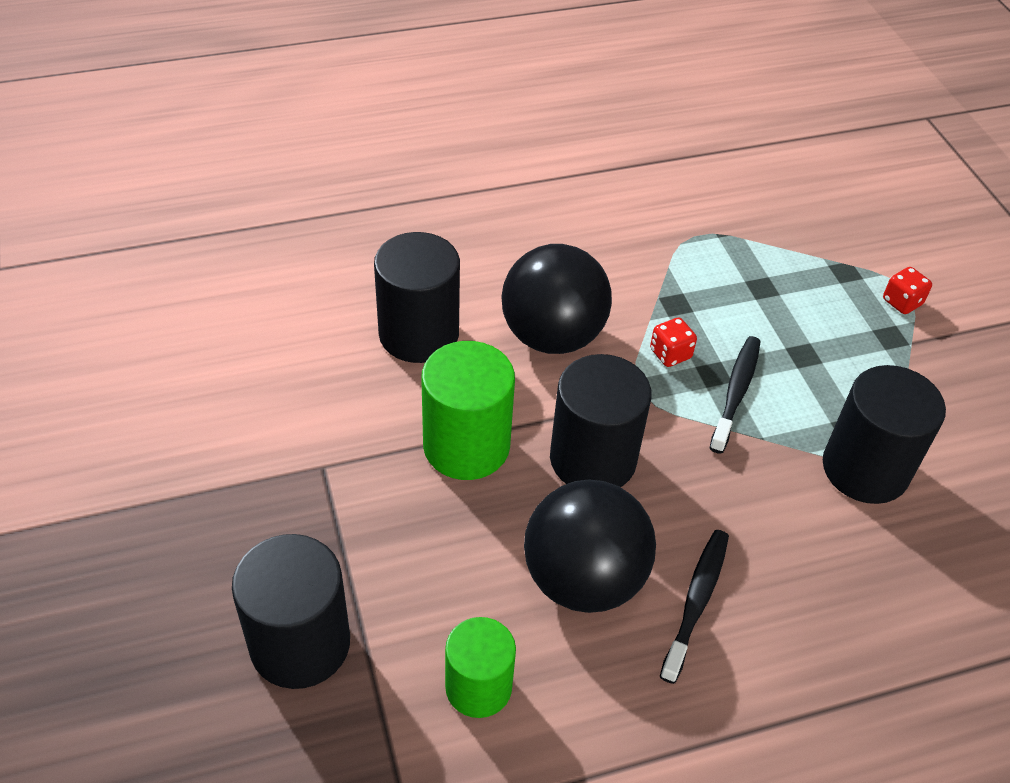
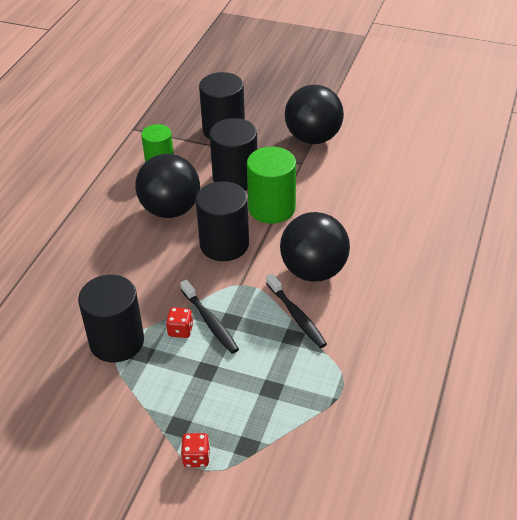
camera: 130 degrees right, 5 degrees down
(236, 485) = (313, 138): none -> black ball
(419, 334) = (357, 223): black cylinder -> black cylinder (235, 178)
(670, 354) = (259, 311): red dice -> red dice (180, 330)
(696, 602) = (124, 236): black toothbrush -> black toothbrush (296, 316)

